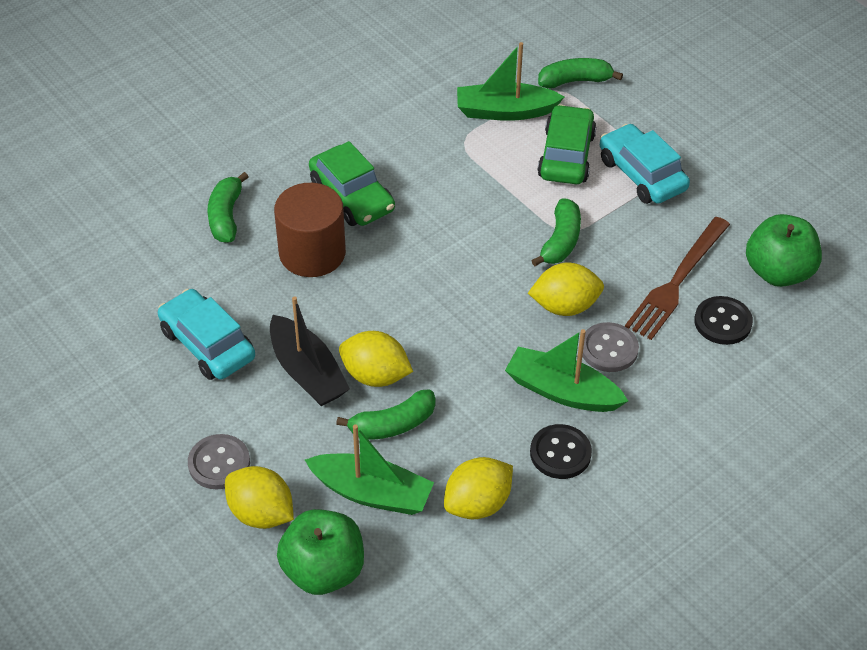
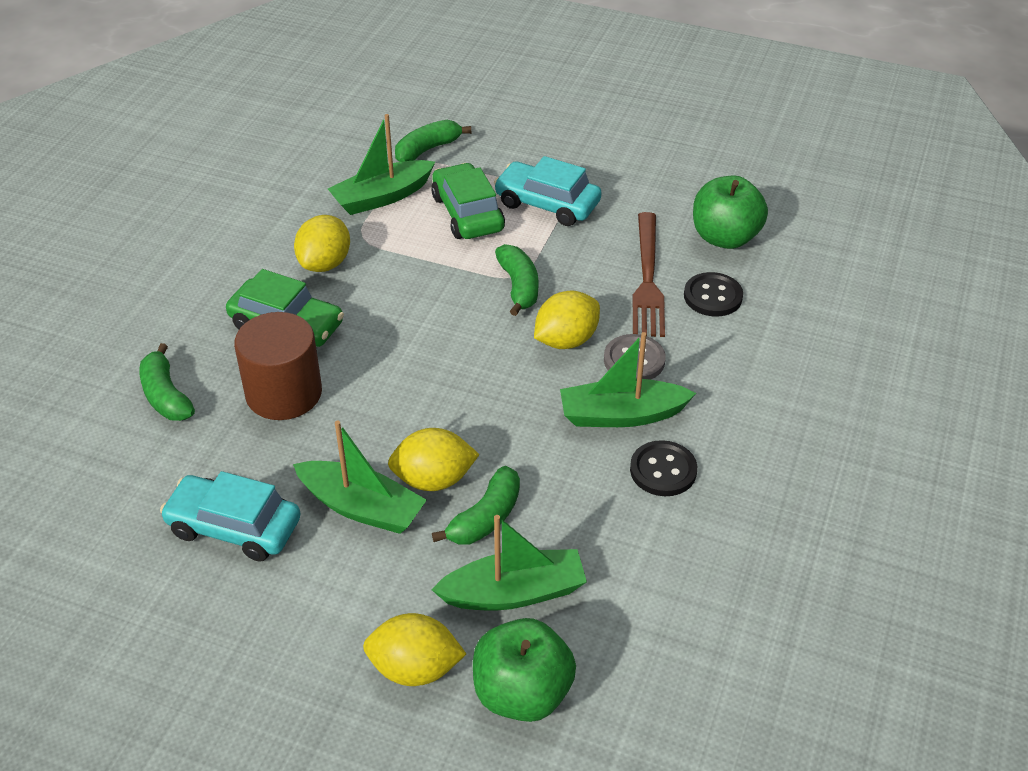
camera: 30 degrees left, 5 degrees down
(219, 463) = (332, 640): grey button -> none
(307, 372) = (362, 507): black boat -> green boat
(477, 504) = (623, 553): yellow lemon -> yellow lemon (325, 263)

